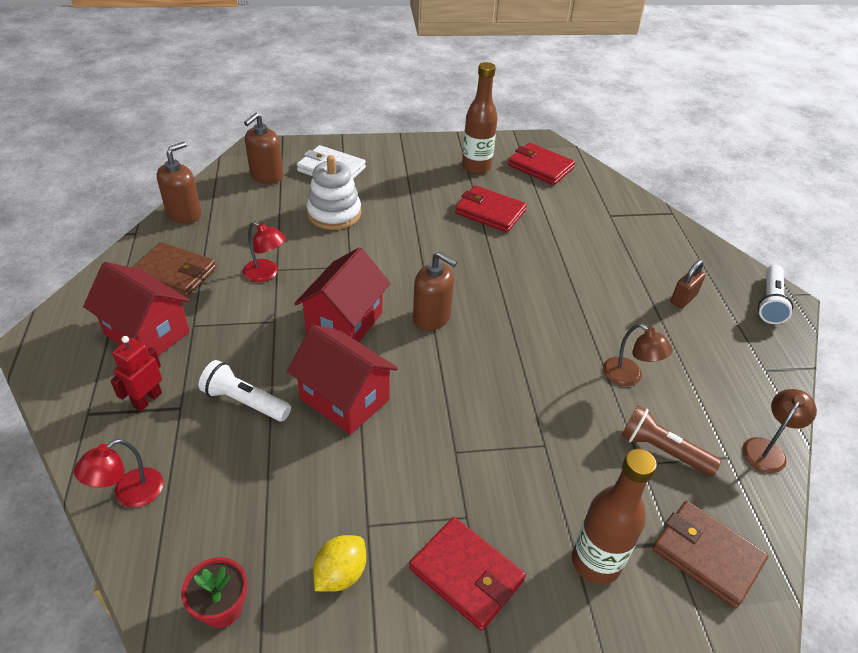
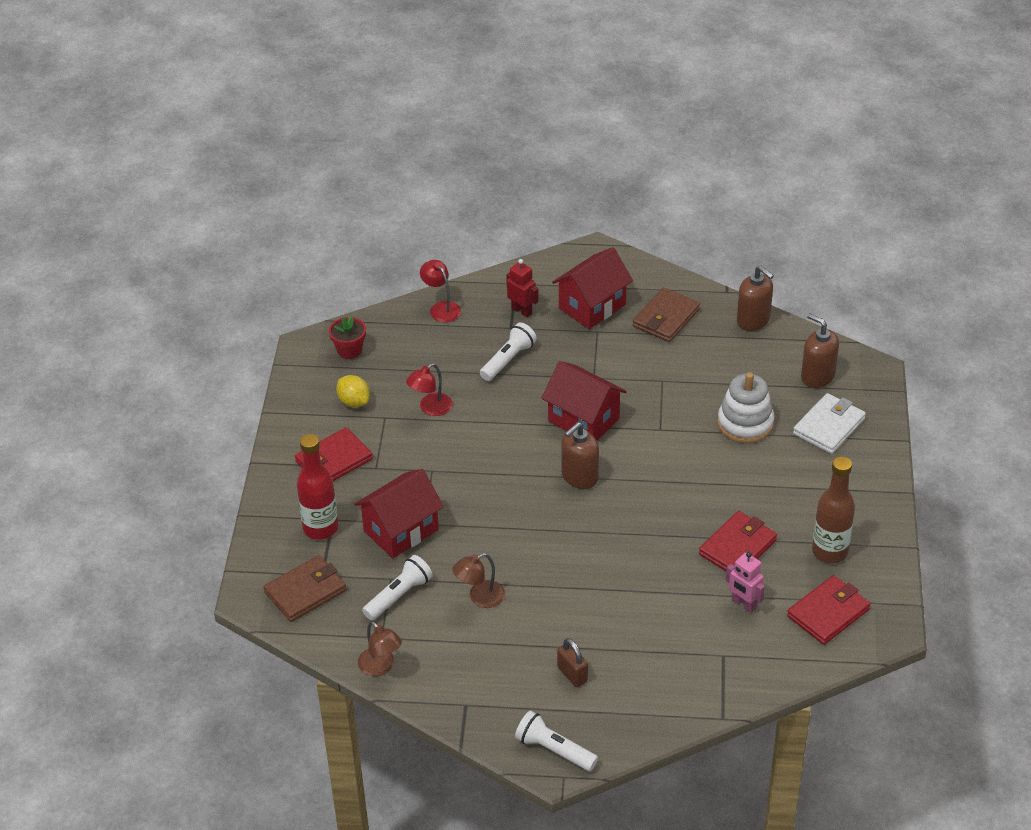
camera: 105 degrees right, 0 degrees up
(266, 274) = (656, 373): red lamp -> red lamp (430, 408)
(344, 399) = (498, 414): red house -> red house (401, 530)
(552, 207) = (743, 604): none -> pink robot
(595, 562) = (320, 528): brown bottle -> red bottle
(662, 450) = (399, 596): brown flashlight -> white flashlight

